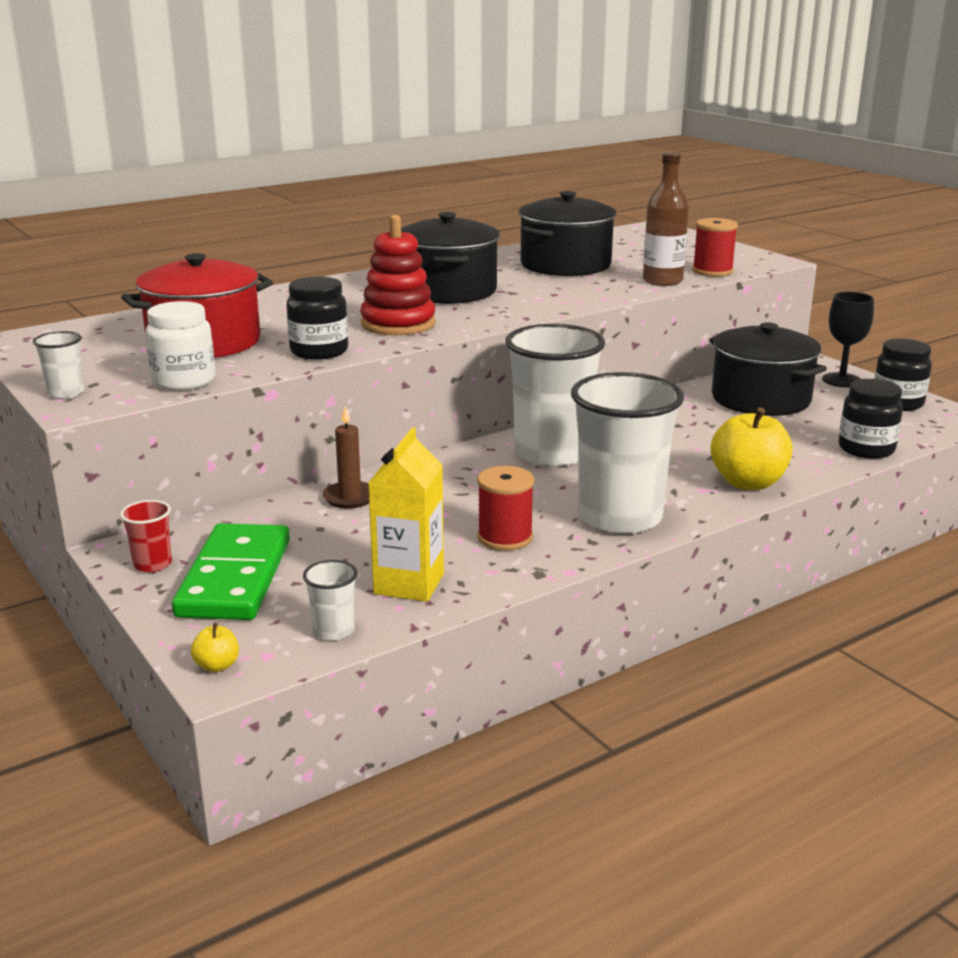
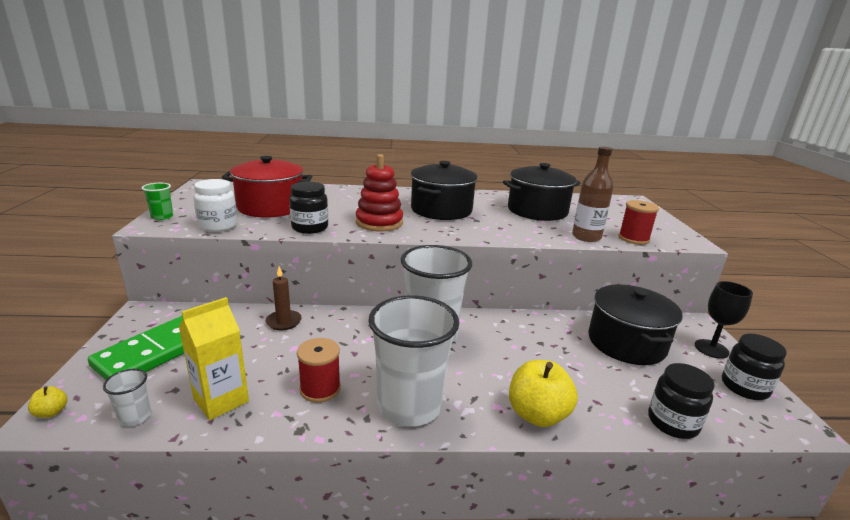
camera: 30 degrees right, 0 degrees up
(66, 393) = (162, 217): white cup -> green cup
(152, 564) = (139, 326): red cup -> none

